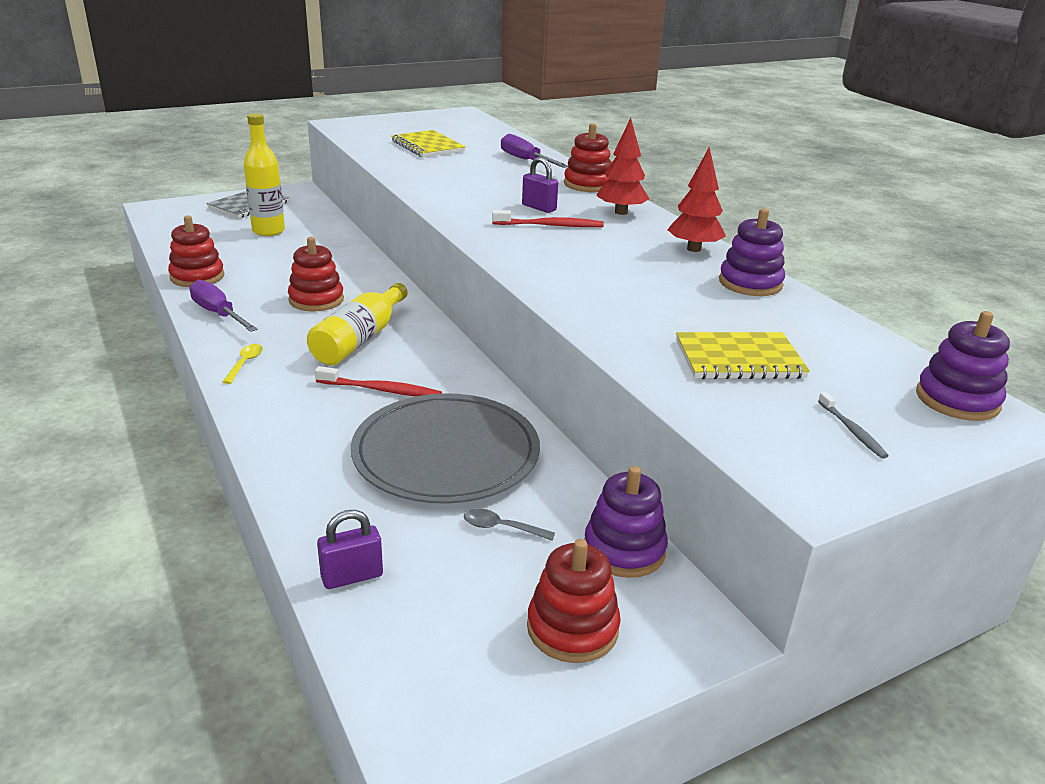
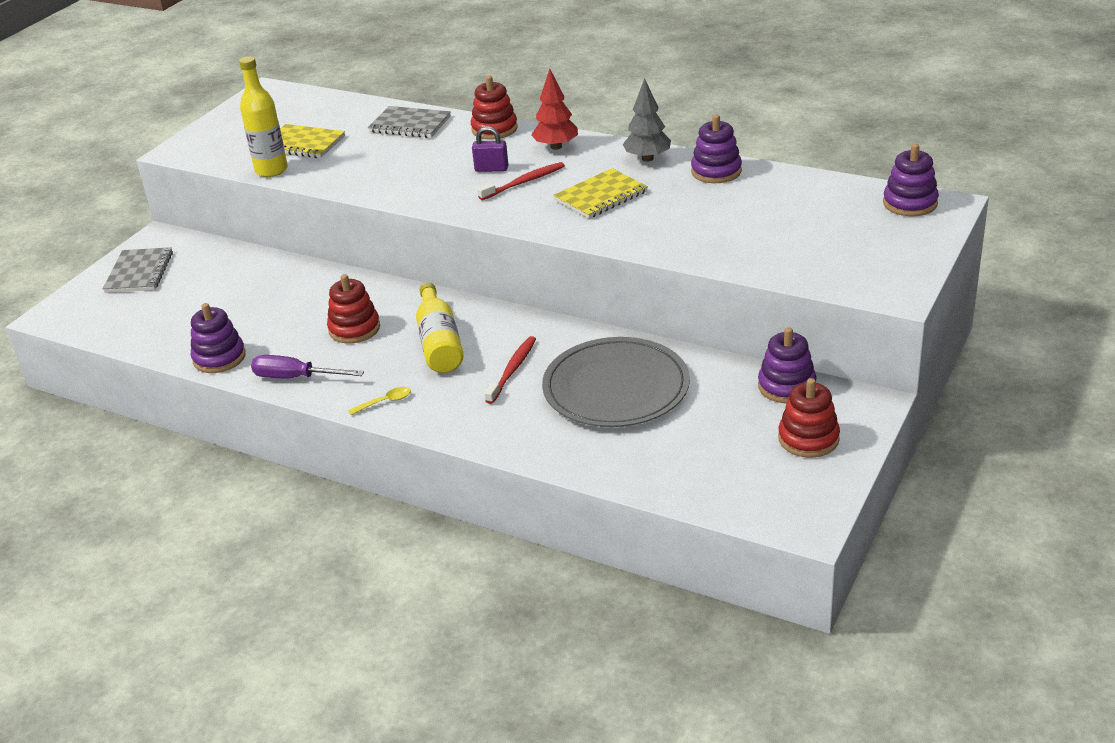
camera: 30 degrees left, 5 degrees up
(197, 277) = (219, 358): red stacking toy -> purple stacking toy
(245, 363) = (385, 402): yellow spoon -> yellow spoon turned 90 degrees clockwise
(268, 231) = (205, 289): yellow bottle -> yellow bottle (271, 170)
(352, 576) = (663, 480): purple padlock -> none
(381, 390) = (512, 370): red toothbrush -> red toothbrush turned 45 degrees counterclockwise
(501, 528) = (707, 411): grey spoon -> none
(526, 160) = (410, 124): purple screwdriver -> grey notebook
(694, 249) = (647, 158): red tree -> grey tree
(739, 359) = (774, 232): yellow notebook -> yellow notebook (601, 196)
(852, 430) = (879, 249): grey toothbrush -> none

